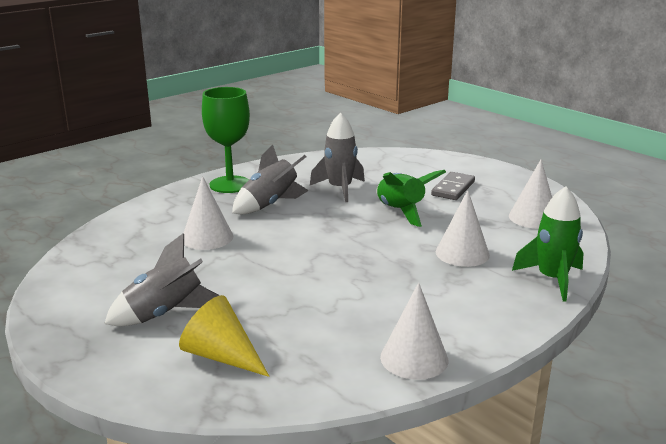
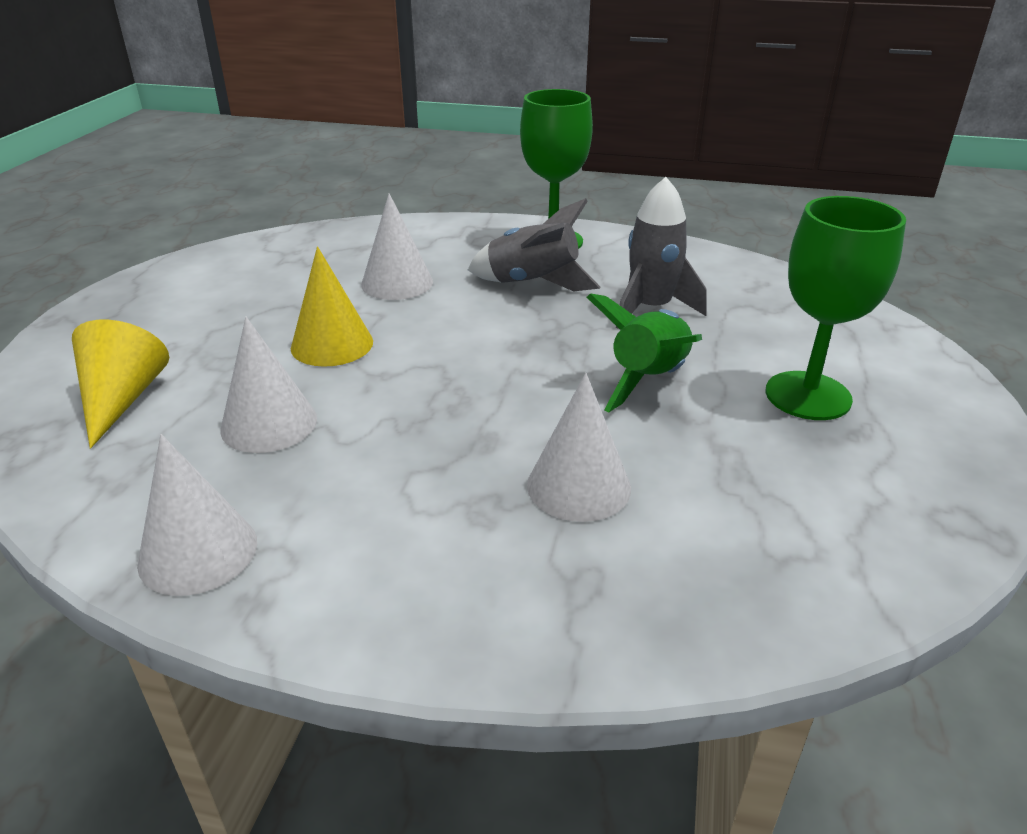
camera: 55 degrees right, 10 degrees up
(165, 313) = (196, 330): grey rocket -> none
(253, 275) = (332, 344): none -> yellow cone
(453, 188) = (808, 396): grey domino -> green goblet
(533, 218) = (827, 521): white cone -> white cone (269, 423)
(552, 279) = (596, 628): green rocket -> none

